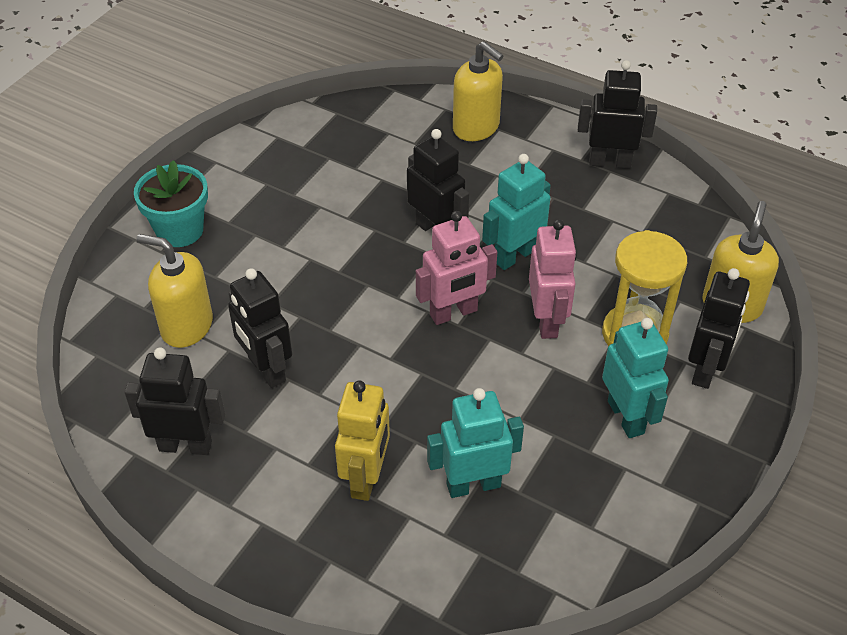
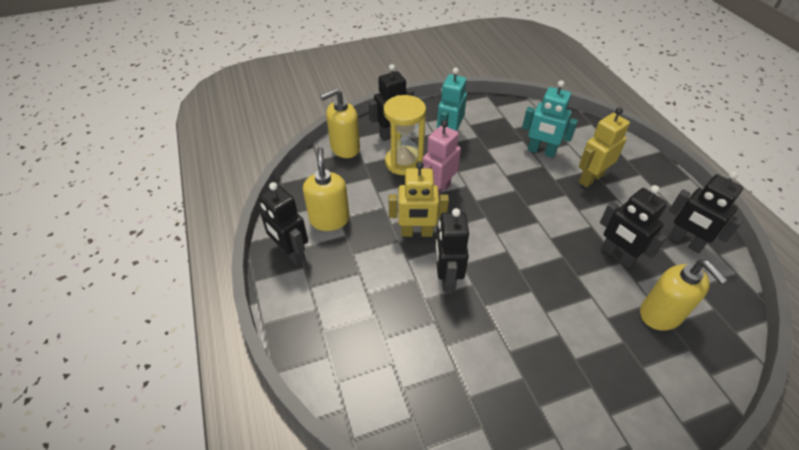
camera: 140 degrees left, 0 degrees up
(179, 230) = (638, 405): turquoise flower pot -> none
(266, 369) = (617, 256): black robot -> black robot turned 135 degrees clockwise
(453, 313) = (483, 223): pink robot -> none
(476, 127) = (335, 343): yellow soap dispenser -> yellow soap dispenser (329, 219)
(514, 256) = (417, 233): turquoise robot -> yellow robot

